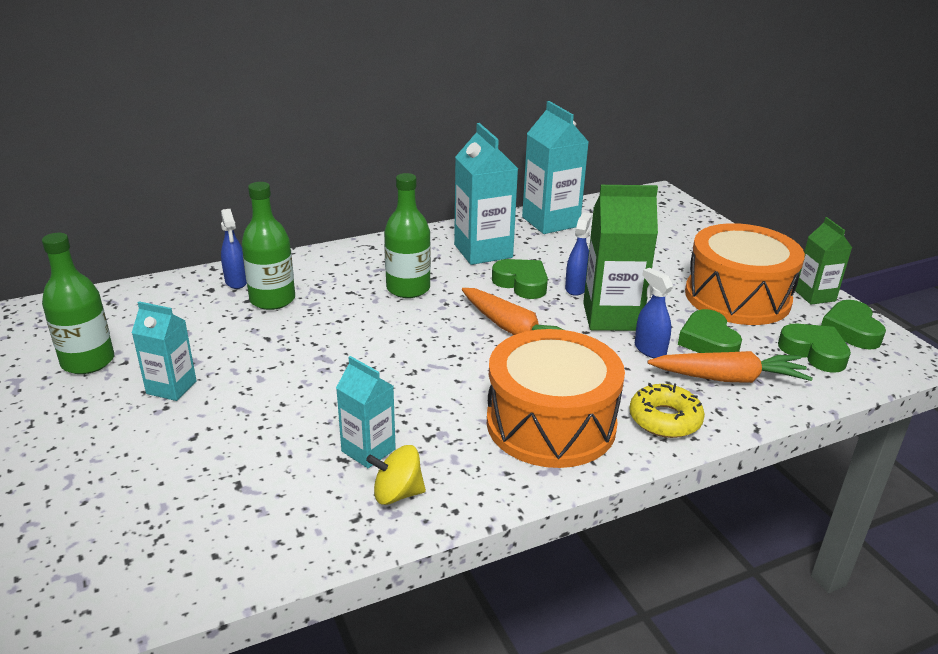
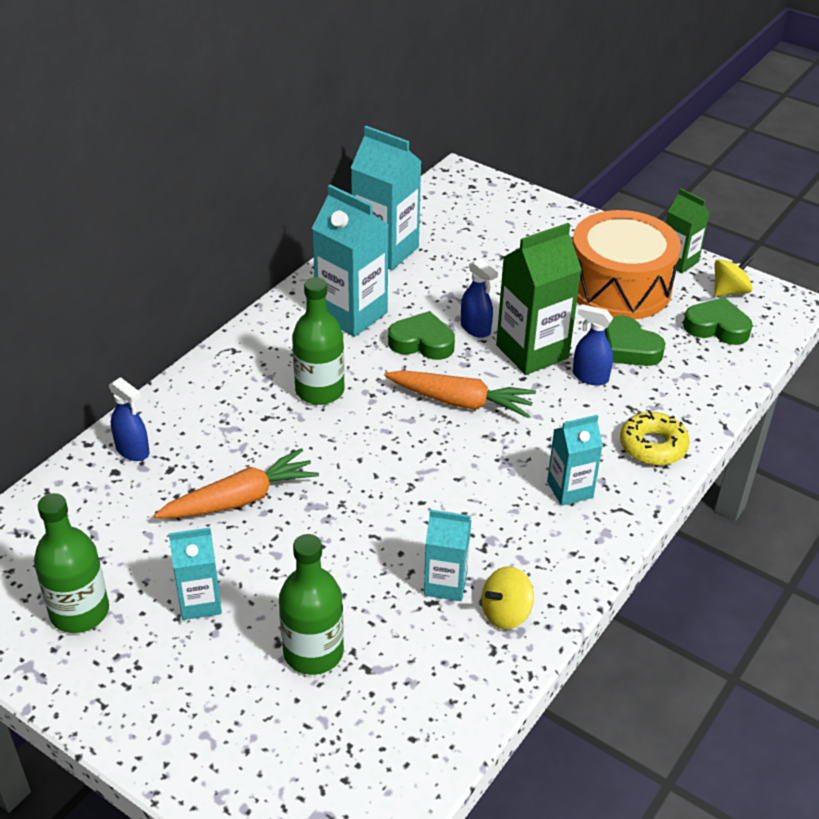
camera: 30 degrees left, 10 degrees up
(272, 299) = (195, 458): green bottle -> green bottle (313, 652)
(551, 423) = (570, 489): orange drum -> turquoise carton
(576, 288) = (475, 329): blue spray bottle -> blue spray bottle turned 150 degrees clockwise
(728, 378) = (671, 383): orange carrot -> orange carrot (240, 499)
(851, 330) = (729, 291): green heart -> yellow spinning top

